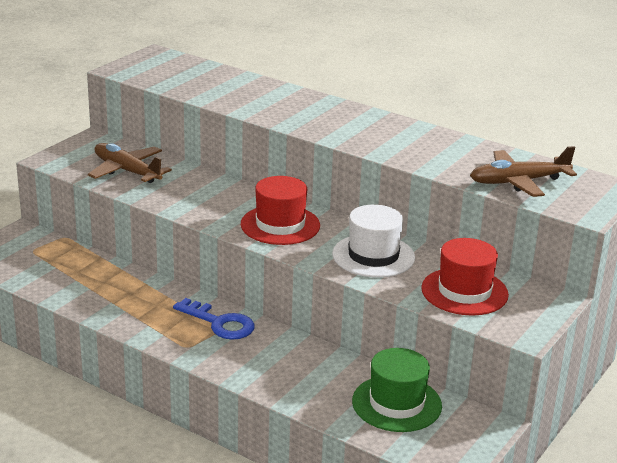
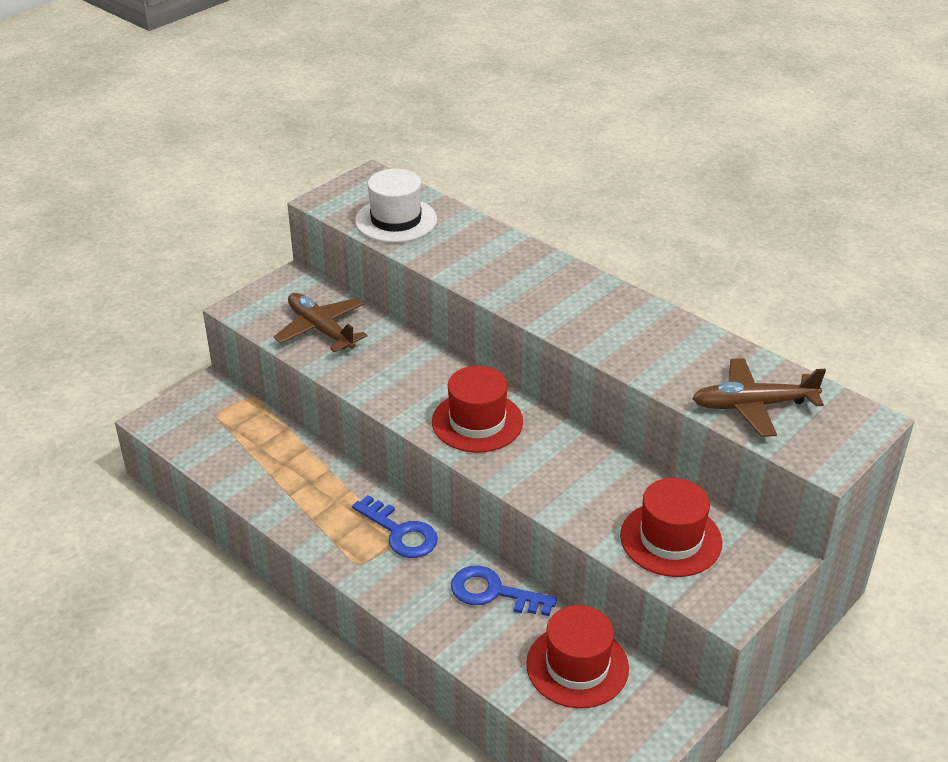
camera: 10 degrees right, 10 degrees up
(312, 359) = (493, 592): none -> blue key
(373, 256) = (575, 476): white hat -> white hat (396, 220)
(396, 403) = (577, 666): green hat -> red hat

